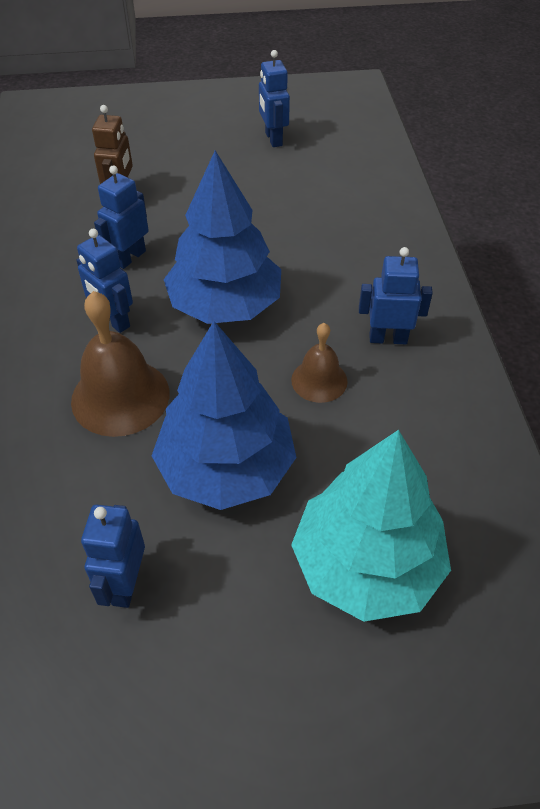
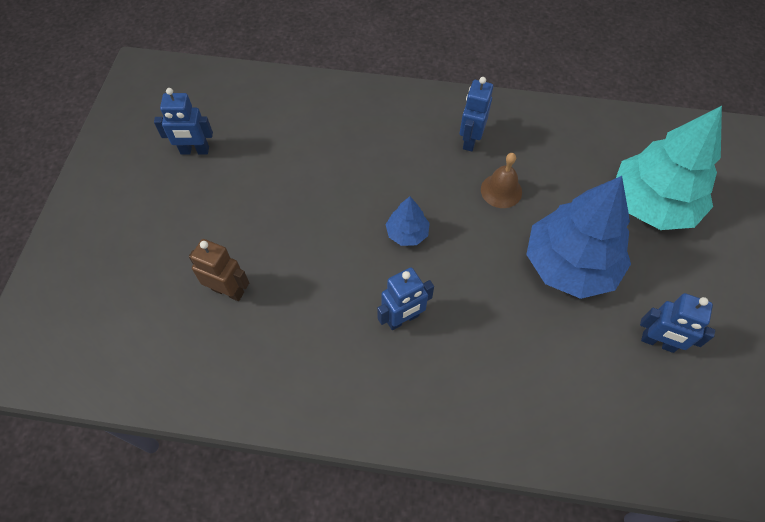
camera: 75 degrees left, 10 degrees up
(120, 396) = (490, 324): brown bell -> none
(130, 257) = (324, 295): blue robot -> none
(225, 305) = (407, 233): blue tree -> blue tree, size x0.45

